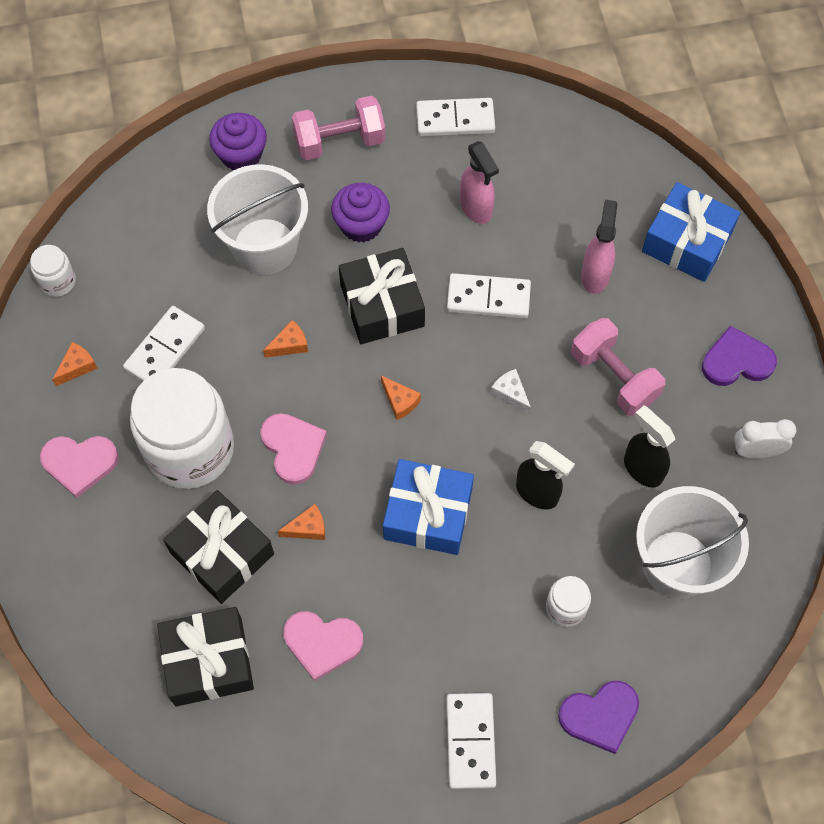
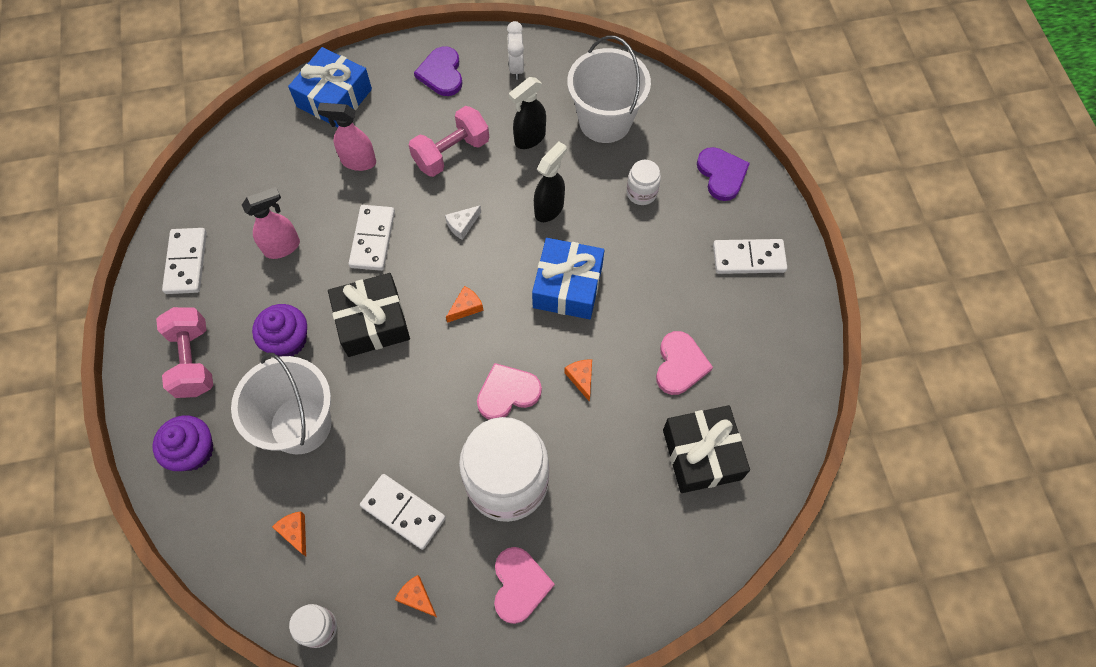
camera: 90 degrees left, 0 degrees up
(222, 553) = (605, 448): black gift -> none
(289, 344) = (406, 399): orange cheese -> orange cheese (295, 532)

